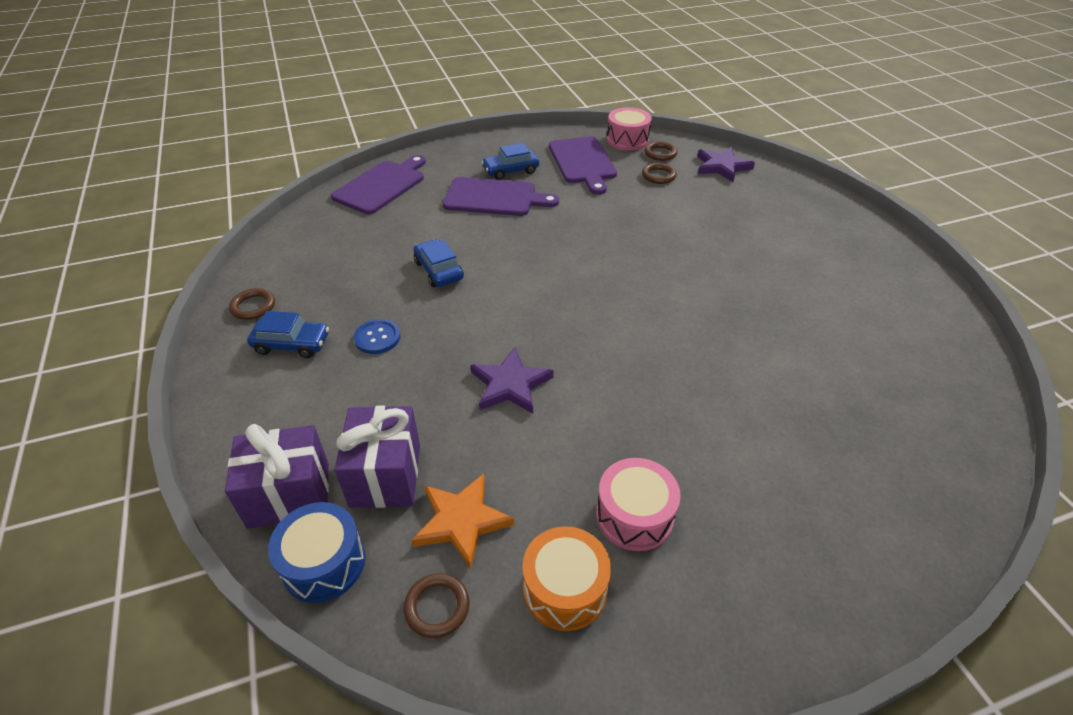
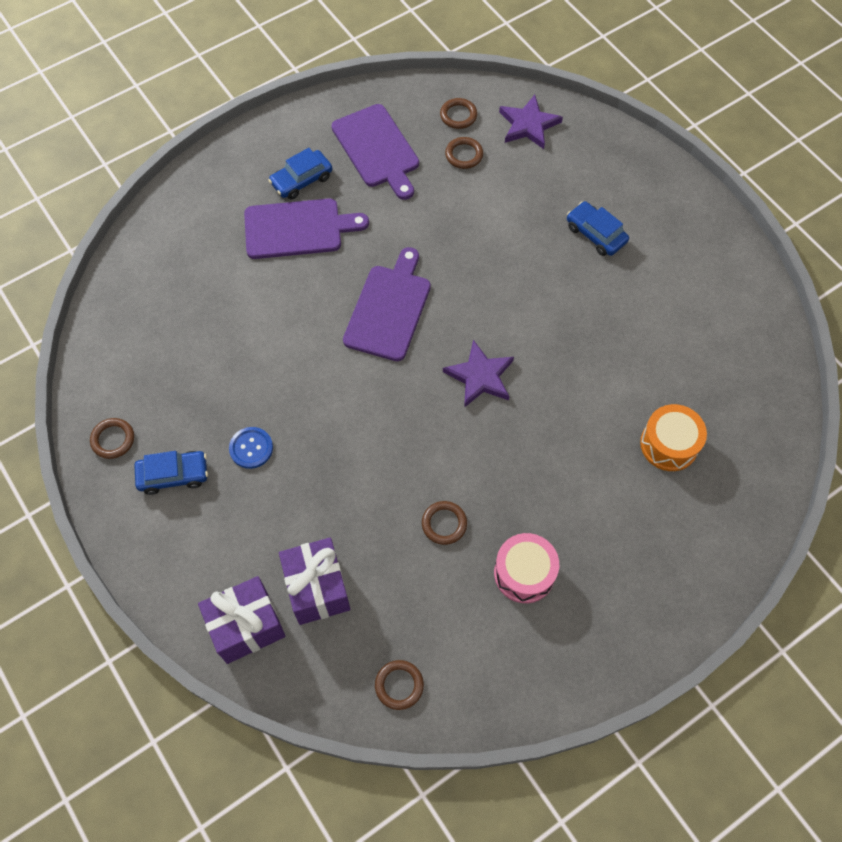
camera: 15 degrees left, 20 degrees up
(324, 563) = (301, 675): blue drum -> none
(382, 185) = (167, 236): purple cutting board -> purple cutting board (389, 309)
(438, 270) = (277, 349): blue car -> blue car (595, 234)
(461, 521) = (393, 612): orange star -> none
(510, 384) = (390, 472): purple star -> purple star (480, 376)
(552, 444) = (444, 524): none -> brown ring
(565, 589) = (487, 646): orange drum -> orange drum (669, 444)
(627, 140) = (417, 98): pink drum -> none

